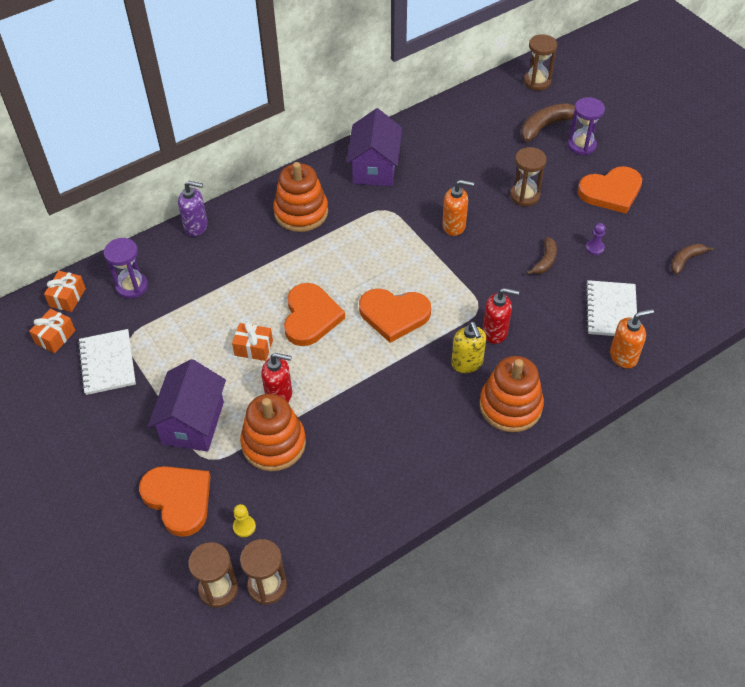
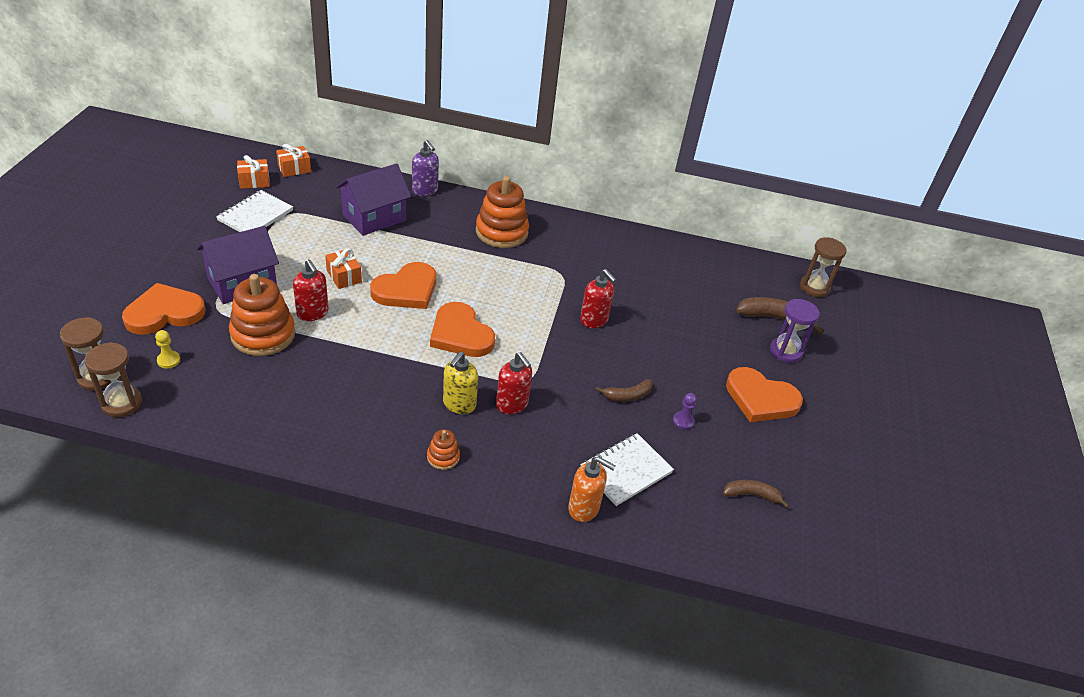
camera: 40 degrees right, 10 degrees down
(132, 286) = (336, 190): purple hourglass -> none
(178, 499) = (164, 313): orange heart -> orange heart turned 120 degrees counterclockwise
(375, 168) = (595, 246): purple house -> purple house (374, 218)
(454, 226) = (594, 320): orange soap dispenser -> red soap dispenser
(510, 406) = (443, 457): orange stacking toy -> orange stacking toy, size x0.47
(524, 196) = (681, 345): brown hourglass -> none

